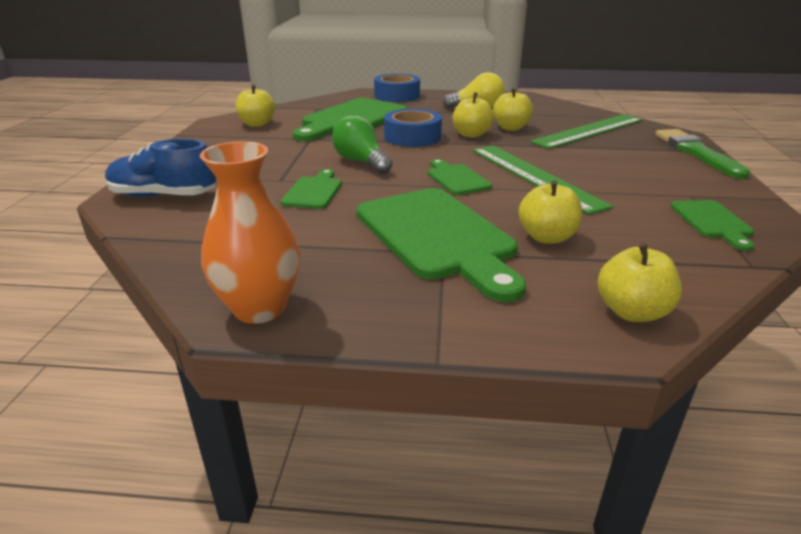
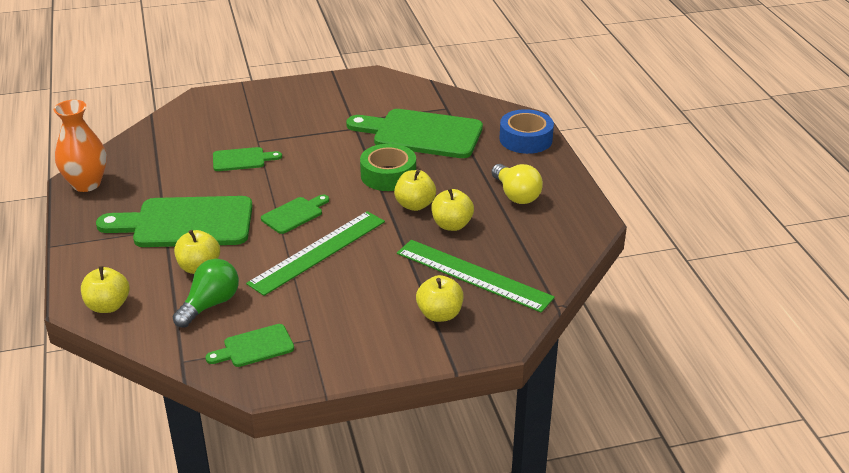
camera: 70 degrees right, 5 degrees up
(164, 196) = (212, 109): blue shoe -> none
(257, 124) = (378, 94): yellow apple -> yellow apple (439, 314)
(361, 162) = (310, 164): green light bulb -> green light bulb (210, 304)
(412, 137) = (388, 175): blue tape -> green tape
(437, 236) = (186, 223): green cutting board -> green cutting board turned 45 degrees clockwise
(696, 152) = (438, 349): green brush -> none

